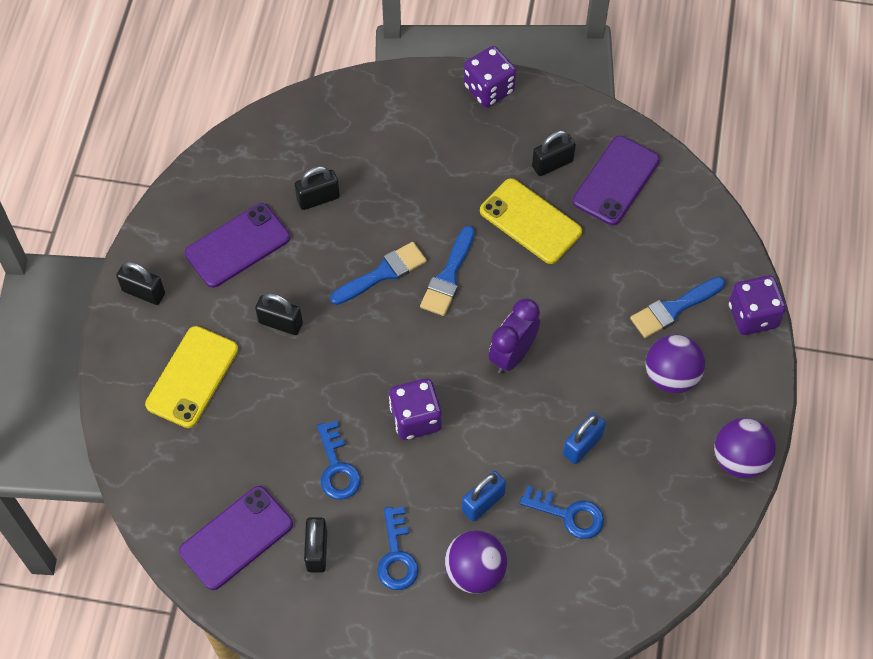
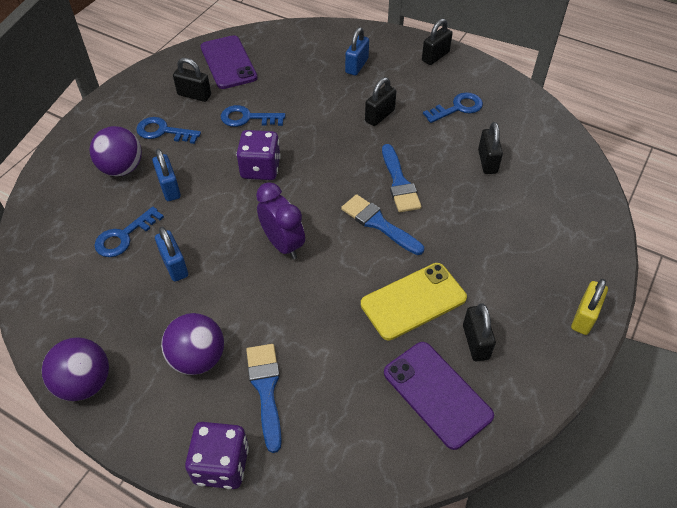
camera: 110 degrees right, 10 degrees down
(192, 377) = (357, 66): yellow phone -> blue padlock
(237, 246) = (457, 108): purple phone -> blue key
(489, 89) = (584, 317): purple dice -> yellow padlock

